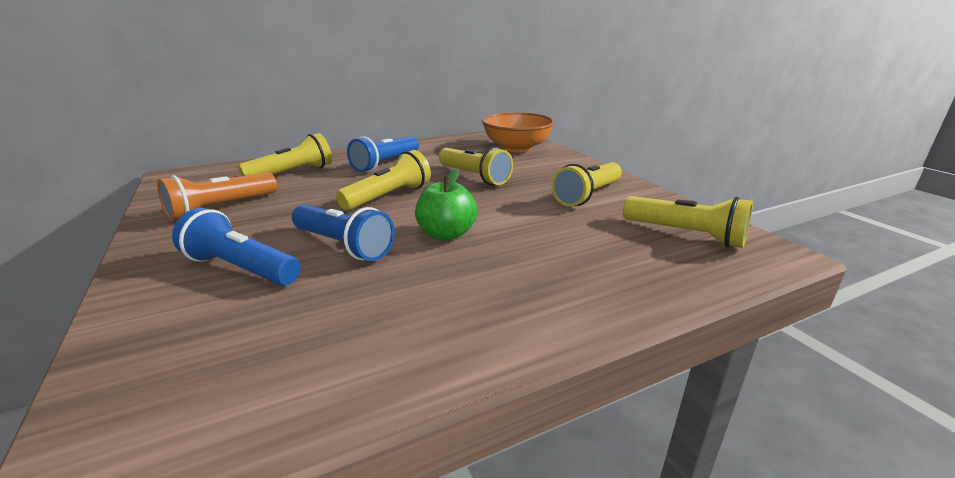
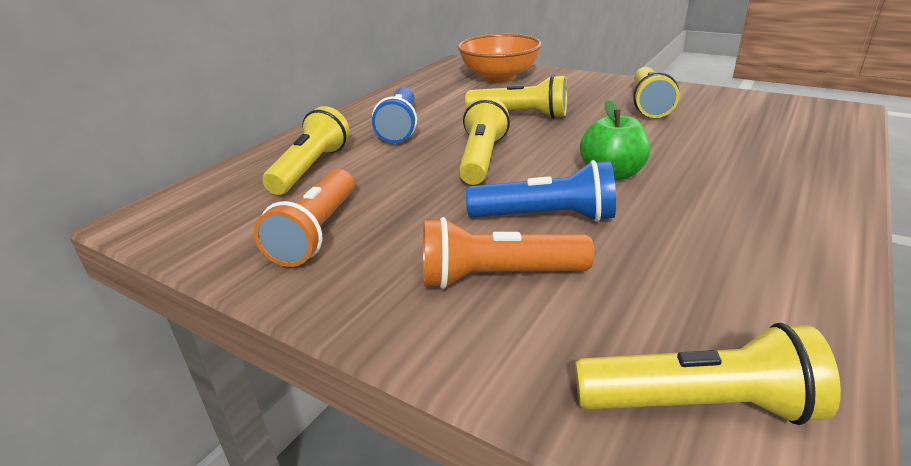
camera: 30 degrees left, 5 degrees up
(241, 268) = (497, 276): blue flashlight -> orange flashlight
(685, 235) = (772, 115): yellow flashlight -> yellow flashlight (700, 405)

